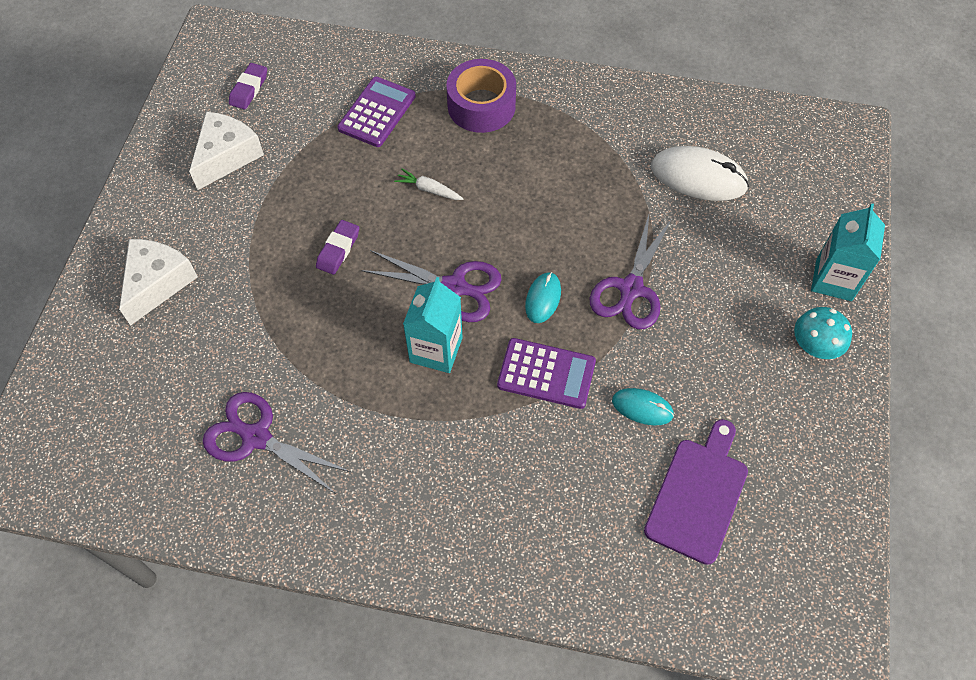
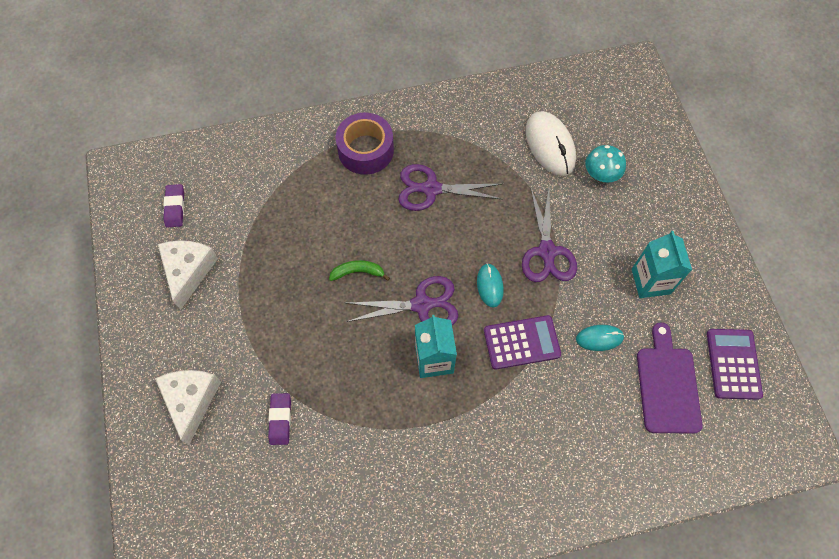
camera: 25 degrees left, 5 degrees up
(256, 437) = (338, 489): purple scissors -> purple scissors (431, 189)
(338, 249) = (319, 312): purple eraser -> purple eraser (280, 419)
(377, 112) = (288, 187): purple calculator -> purple calculator (733, 364)
(402, 226) = (357, 272): none -> green banana
(429, 190) = (362, 234): white carrot -> none
(698, 177) = (550, 145): white mouse -> white mouse turned 75 degrees clockwise
(814, 346) = (688, 241): turquoise mushroom -> turquoise mushroom (601, 174)
(833, 280) = (677, 186): turquoise carton -> turquoise carton (650, 281)

